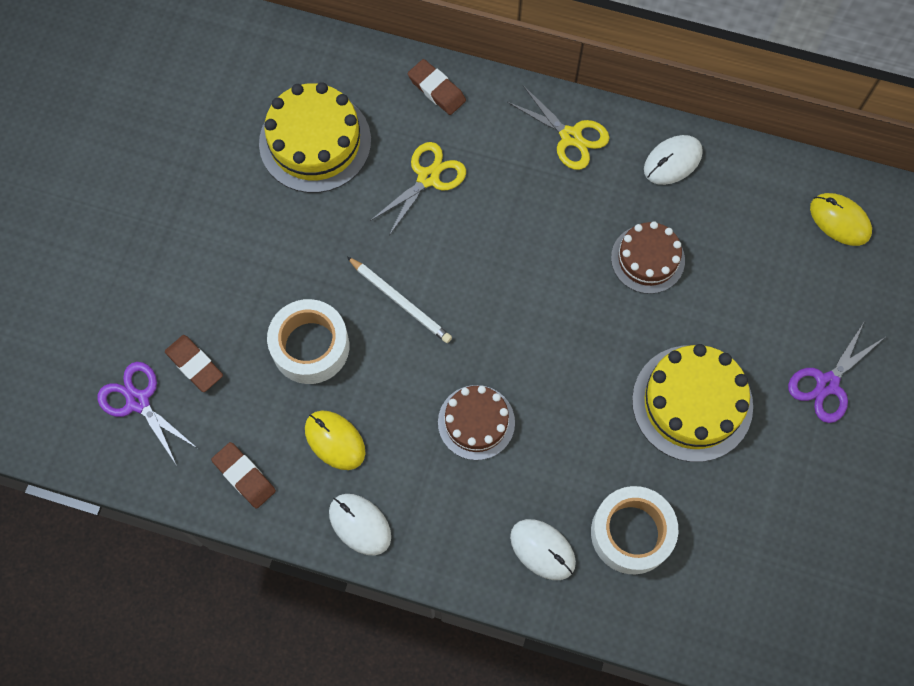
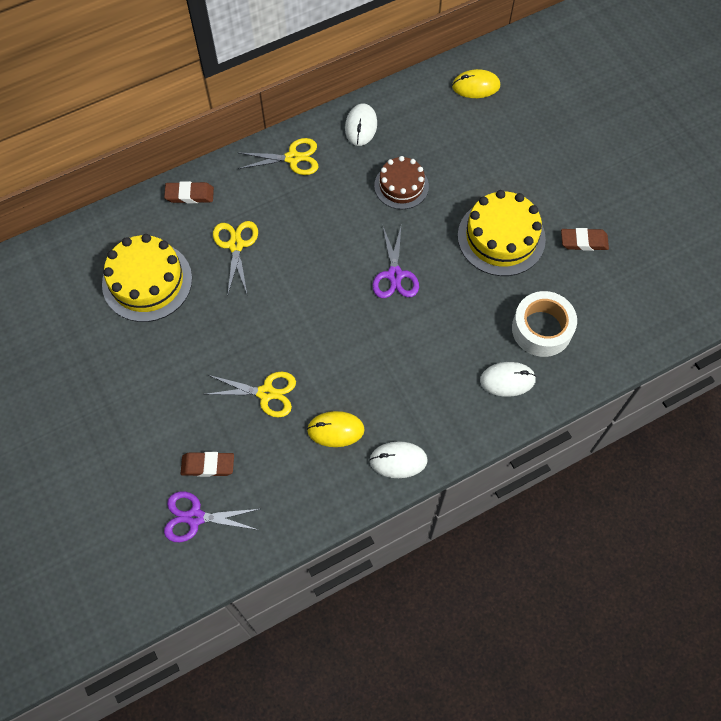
camera: 45 degrees left, 5 degrees down
(244, 476) = (305, 498): brown eraser -> brown eraser (583, 241)
(310, 346) = (266, 393): white tape -> yellow scissors
(400, 301) = (291, 323): white pencil -> none
(476, 422) = (402, 348): brown cake -> none
(827, 384) = (555, 170): purple scissors -> purple scissors (395, 275)

